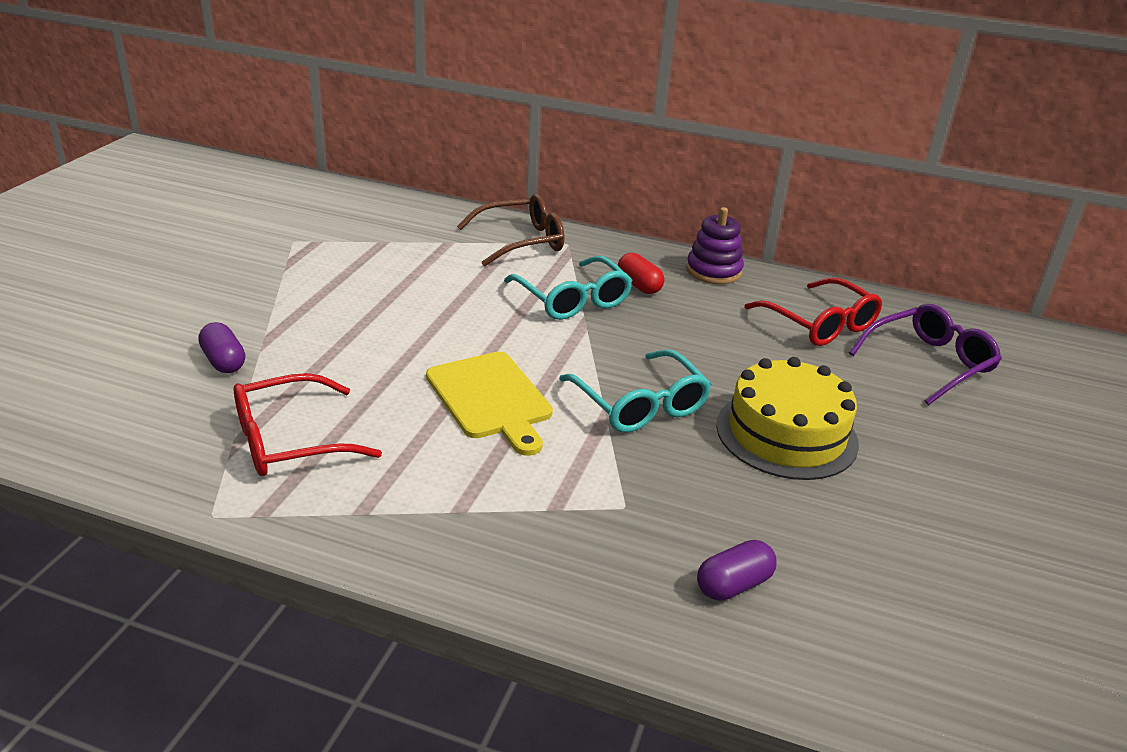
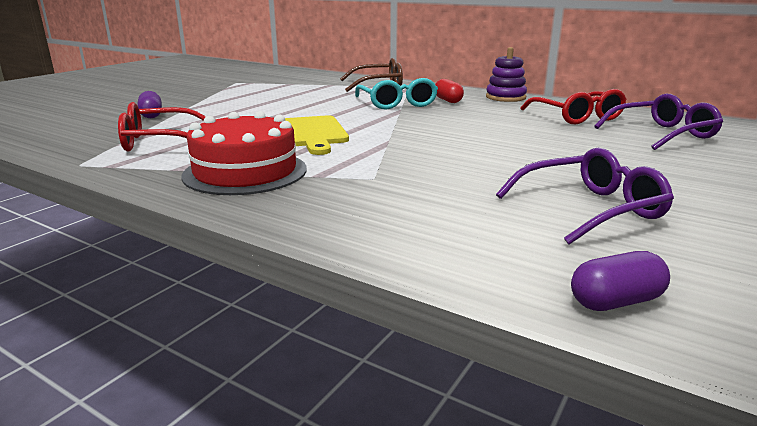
camera: 15 degrees right, 10 degrees down
(456, 509) = (245, 172): none -> red cake
(640, 405) = (416, 140): turquoise glasses -> none
(733, 585) = (438, 217): purple capsule -> purple capsule (616, 301)
(786, 434) = (526, 156): yellow cake -> none
(887, 546) = (590, 209): none -> purple glasses

